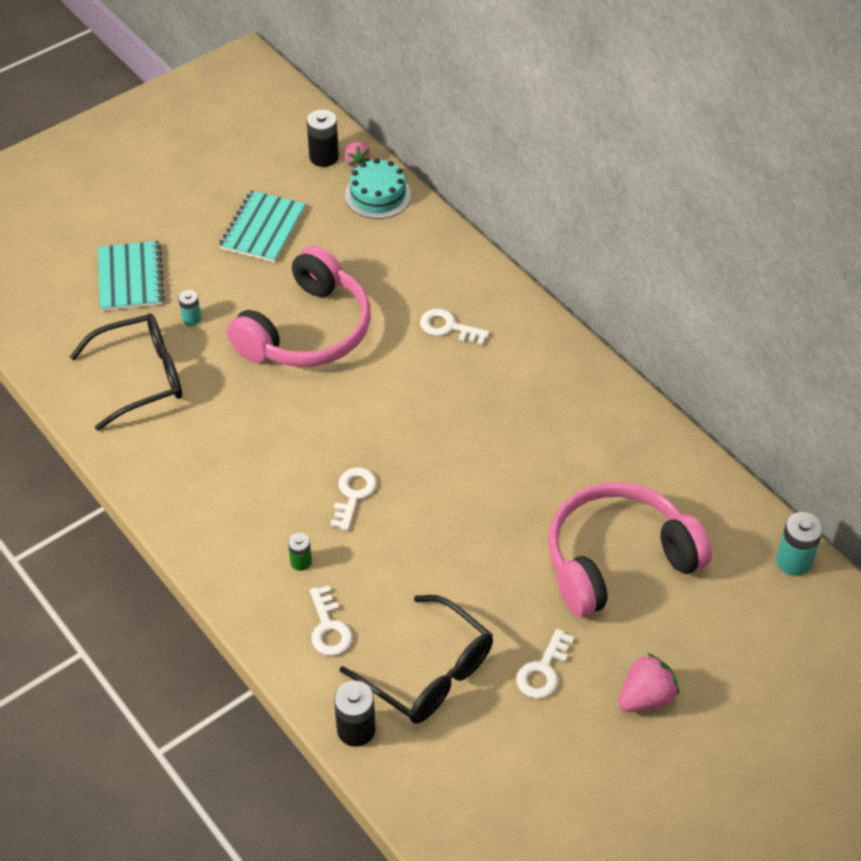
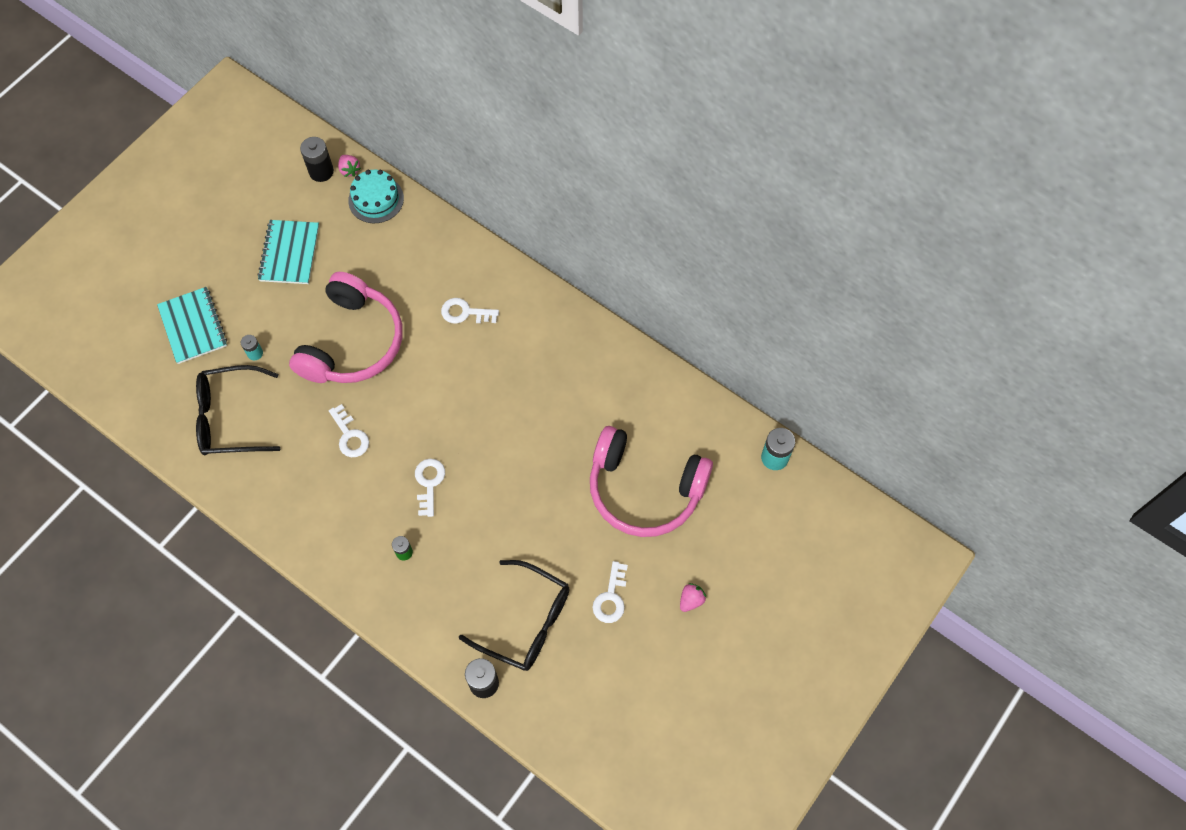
camera: 15 degrees left, 15 degrees up
(141, 377) = (230, 418): black glasses -> black glasses turned 150 degrees counterclockwise
(329, 627) = (441, 603): white key -> white key (350, 435)
(618, 559) = (644, 489): pink headphones -> pink headphones turned 120 degrees counterclockwise
(646, 697) = (691, 600): pink strawberry -> pink strawberry, size x0.62

